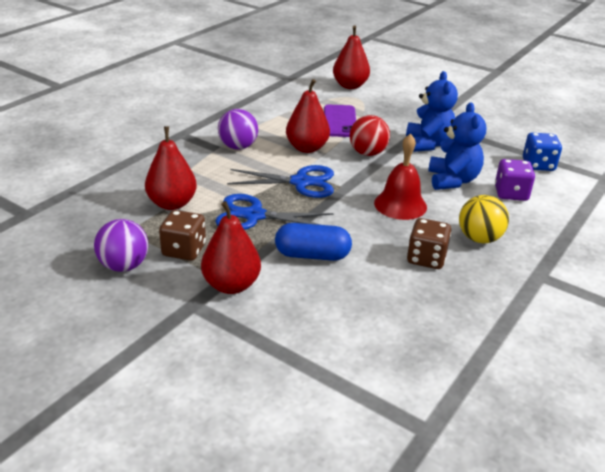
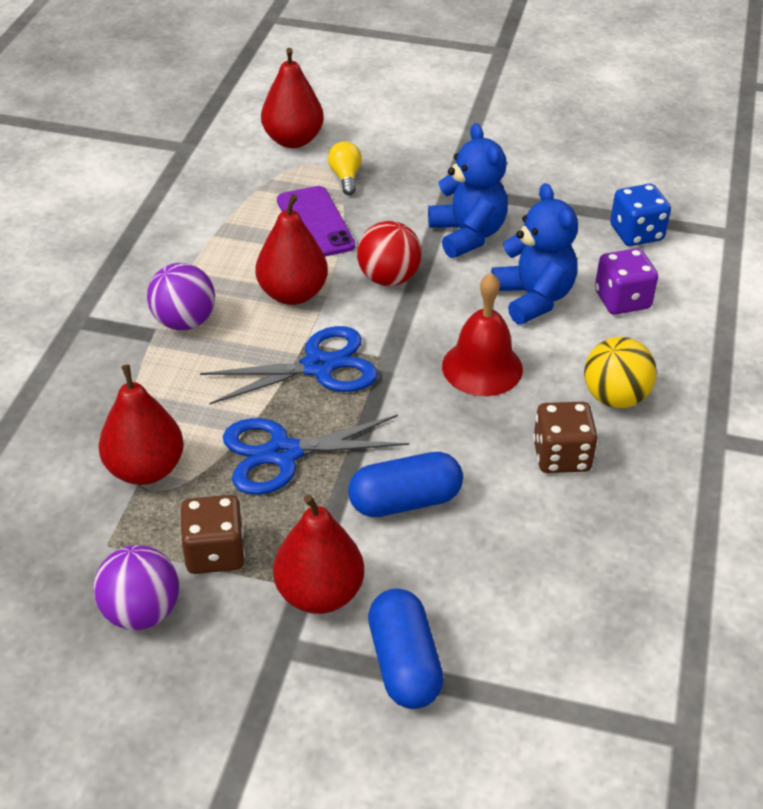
camera: 20 degrees left, 10 degrees up
(260, 334) = (404, 663): none -> blue capsule
(370, 106) = (345, 177): none -> yellow light bulb

